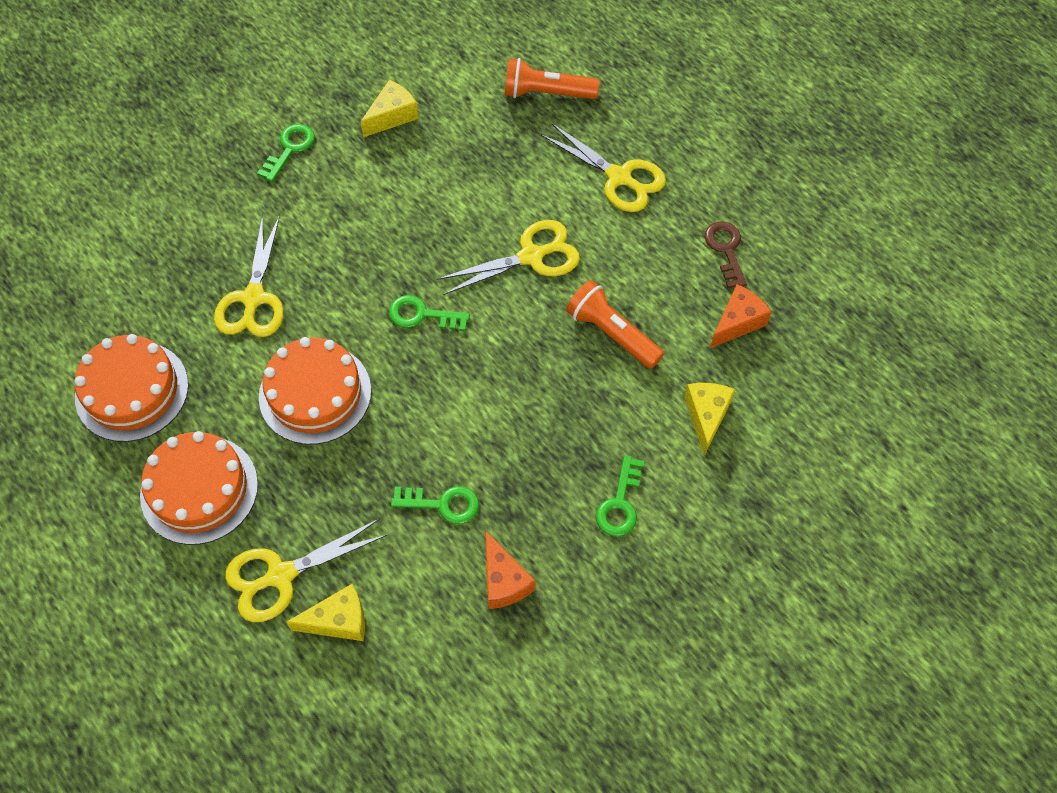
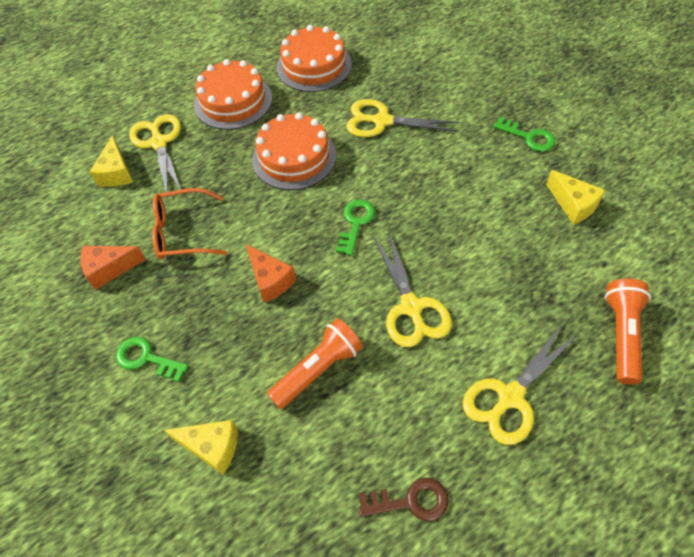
camera: 100 degrees right, 5 degrees down
(442, 504) = (183, 232): green key -> orange glasses
(737, 322) = (314, 498): orange cheese -> orange cheese (270, 280)

